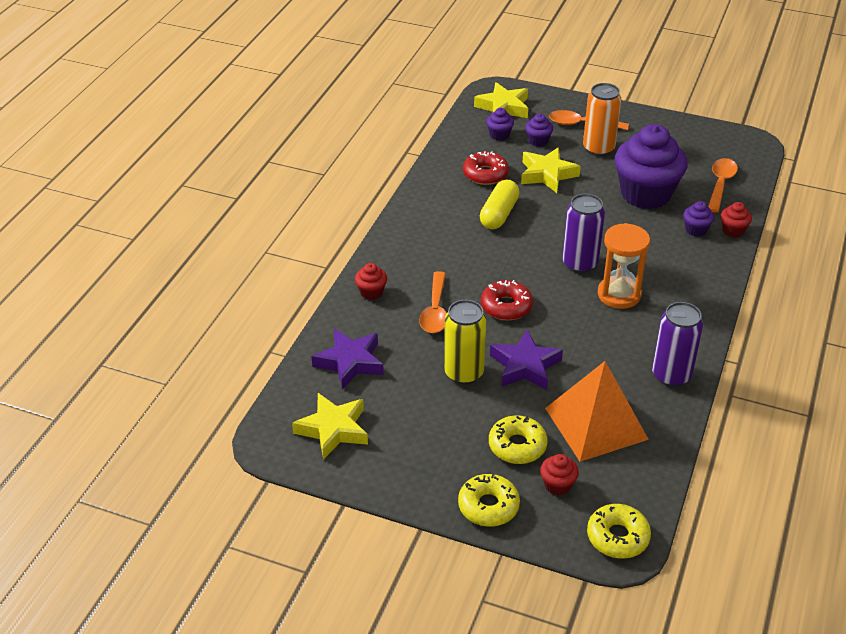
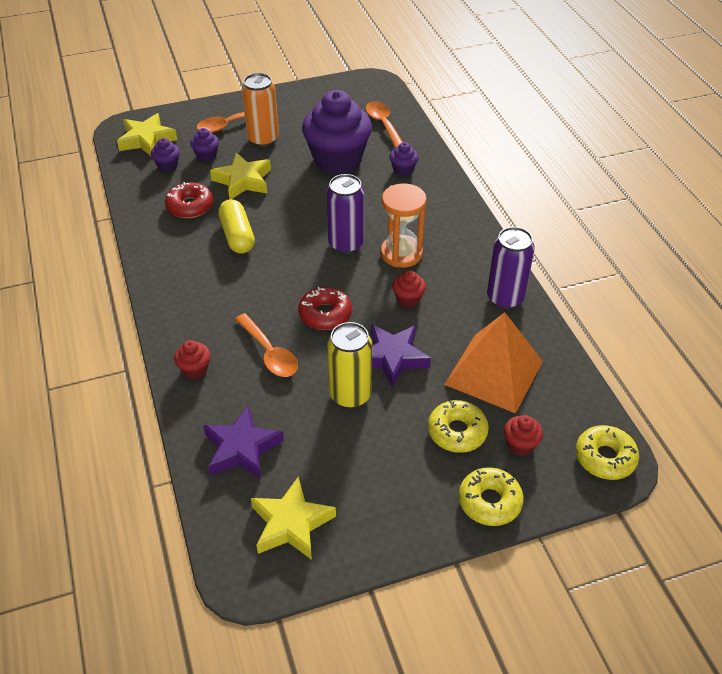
camera: 40 degrees left, 5 degrees up
(733, 230) = (429, 157): red cupcake -> red cupcake (408, 299)

